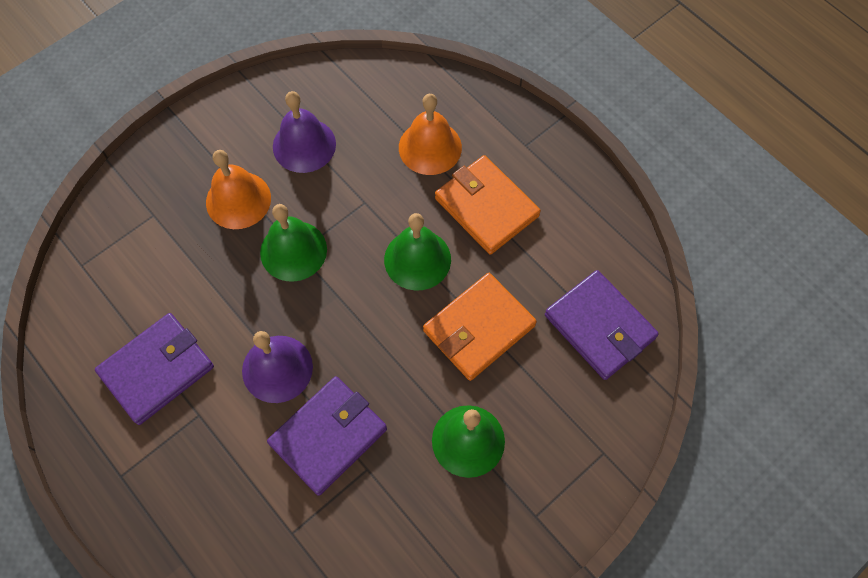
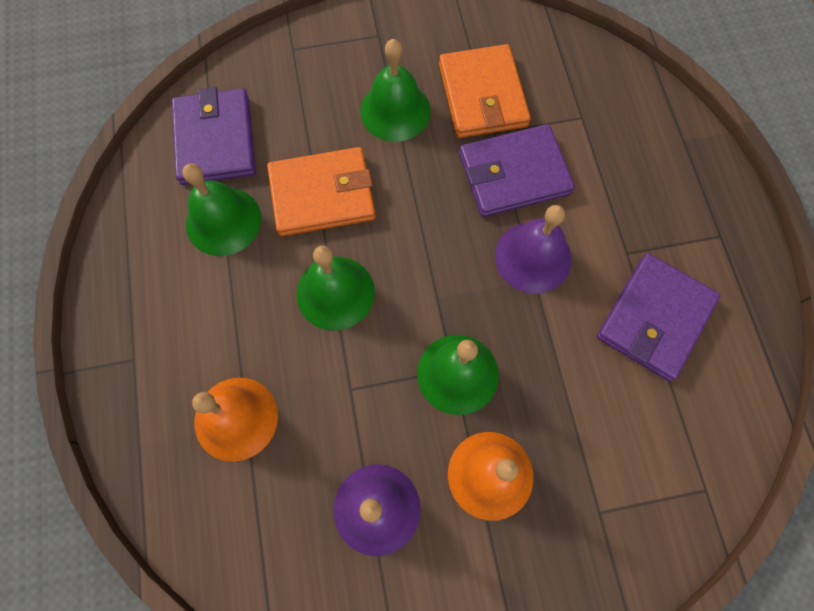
camera: 150 degrees left, 5 degrees up
(157, 370) = (654, 318): purple wallet -> purple wallet turned 45 degrees counterclockwise
(486, 207) = (228, 310): orange wallet -> orange wallet (482, 95)
(540, 266) = (223, 221): none -> green bell

